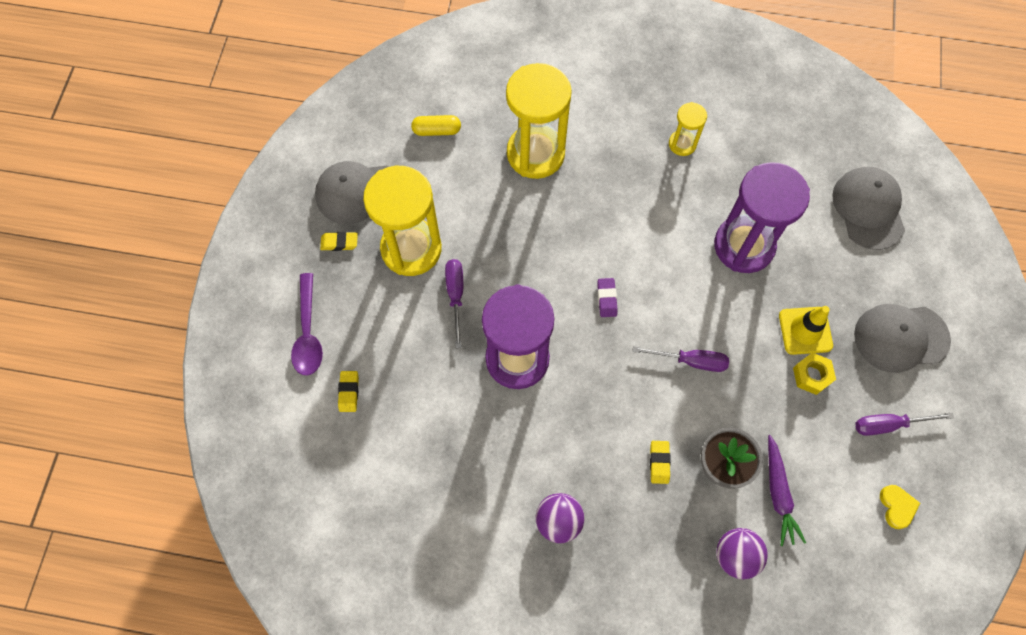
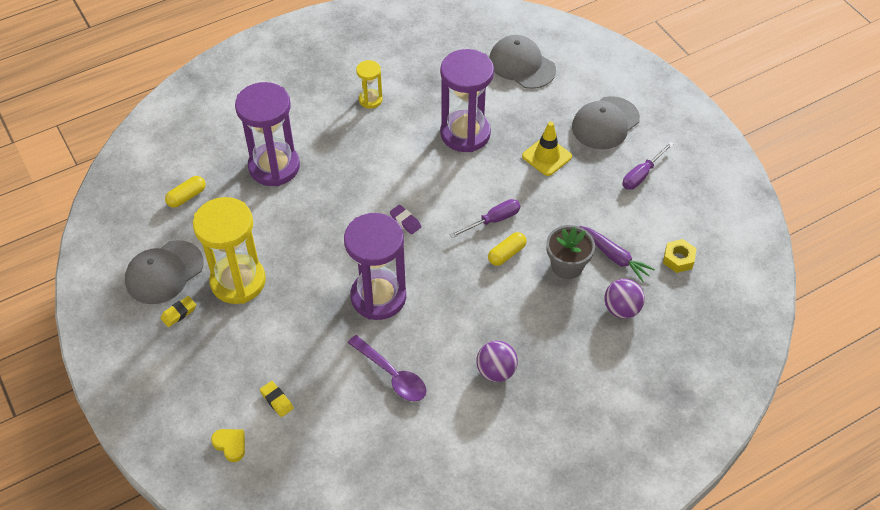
camera: 40 degrees left, 15 degrees down
(308, 333) = (209, 385): purple spoon -> purple spoon (392, 375)
(455, 296) = (298, 288): purple screwdriver -> none
(535, 154) = (274, 167): yellow hourglass -> purple hourglass
(659, 463) = (528, 291): yellow eraser -> none
(673, 407) = (506, 254): none -> yellow capsule
(811, 375) = (573, 178): yellow nut -> yellow nut (678, 259)
(896, 507) = (686, 215): yellow heart -> yellow heart (230, 445)

